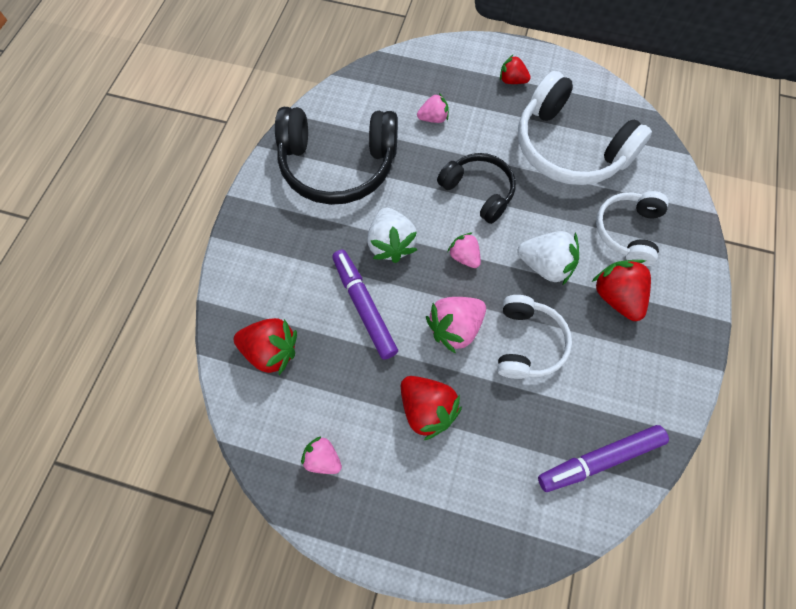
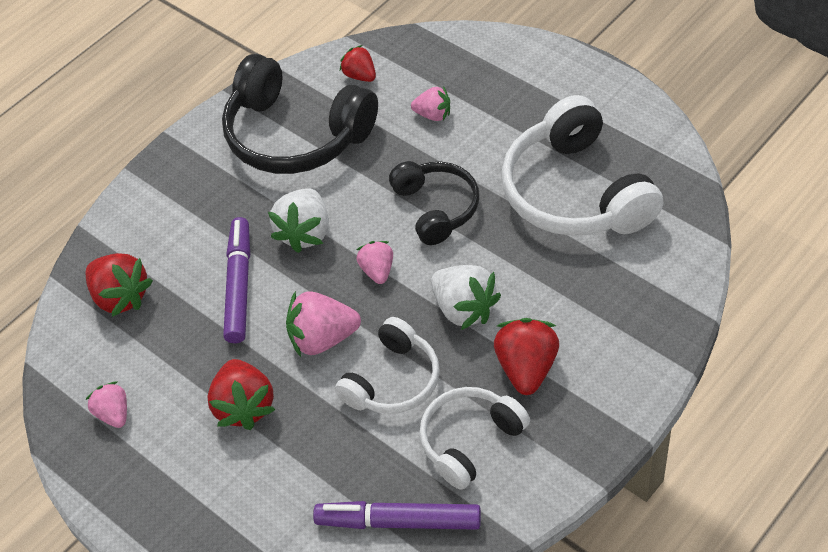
camera: 30 degrees right, 15 degrees down
(512, 81) = (554, 98): red strawberry -> red strawberry (360, 75)
(627, 231) = (587, 304): white headphones -> white headphones (469, 440)

